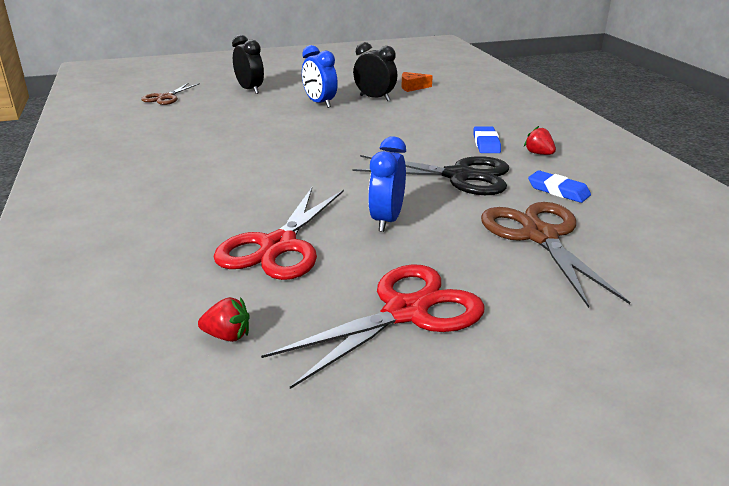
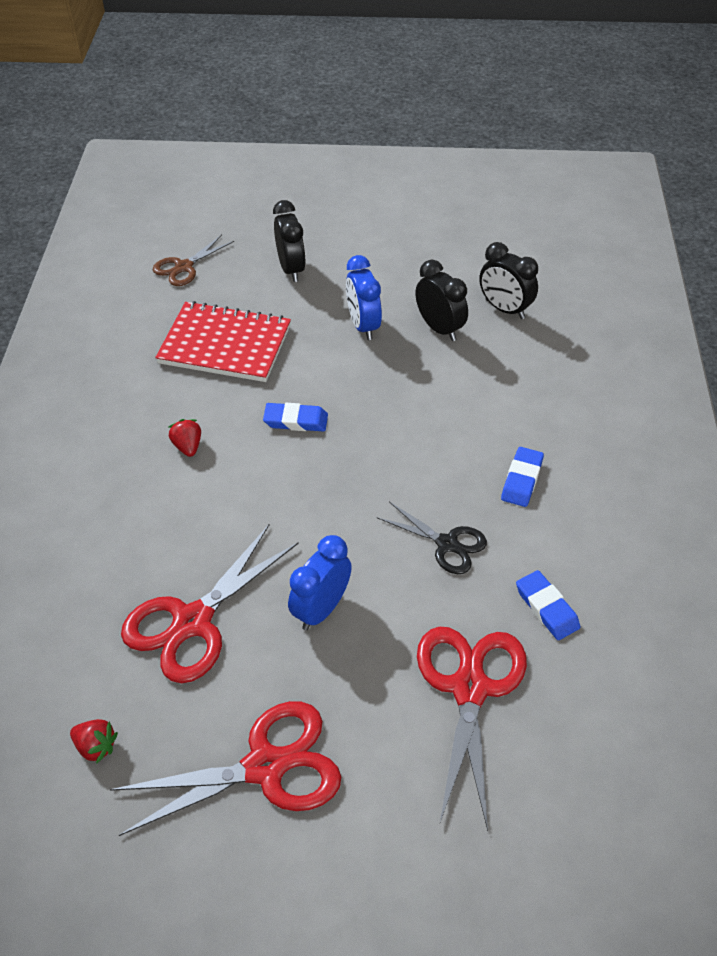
camera: 20 degrees right, 20 degrees up
(219, 122) = (225, 345): none -> red notebook
(298, 143) = (296, 421): none -> blue eraser
(412, 87) = (504, 309): orange cheese -> black clock
(459, 176) = (447, 544): black scissors -> black scissors, size x0.59
(539, 153) = (574, 521): red strawberry -> red strawberry (188, 446)
(539, 236) = (469, 688): brown scissors -> red scissors

